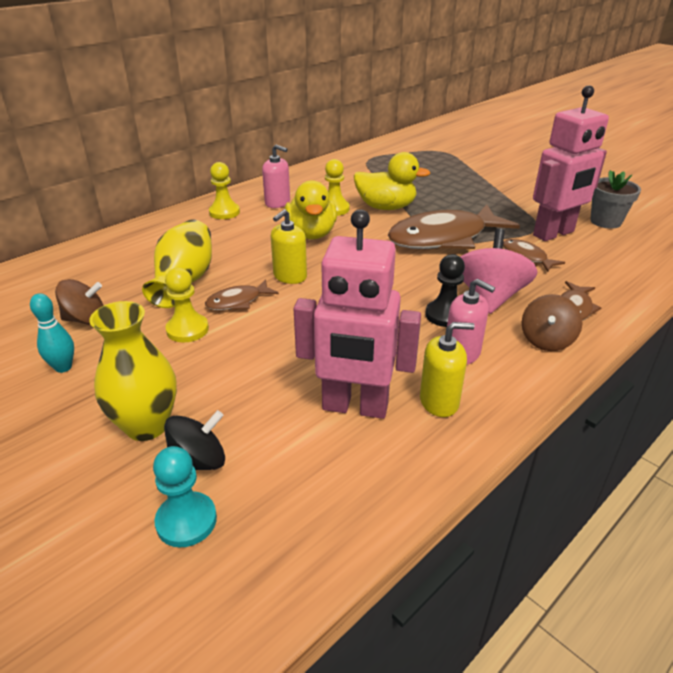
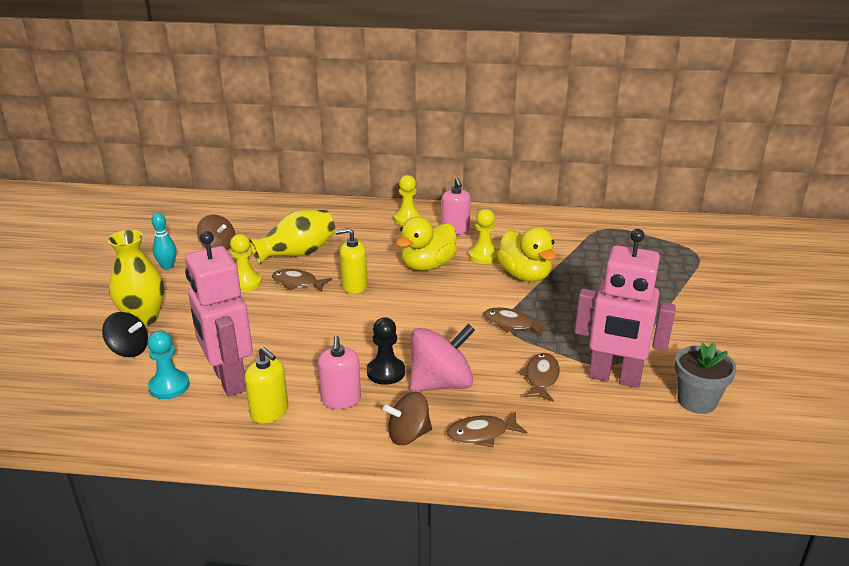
camera: 50 degrees right, 5 degrees down
(186, 521) = (82, 369): turquoise pawn -> turquoise pawn (169, 386)
(444, 238) = (511, 324): brown fish -> brown fish, size x0.46

